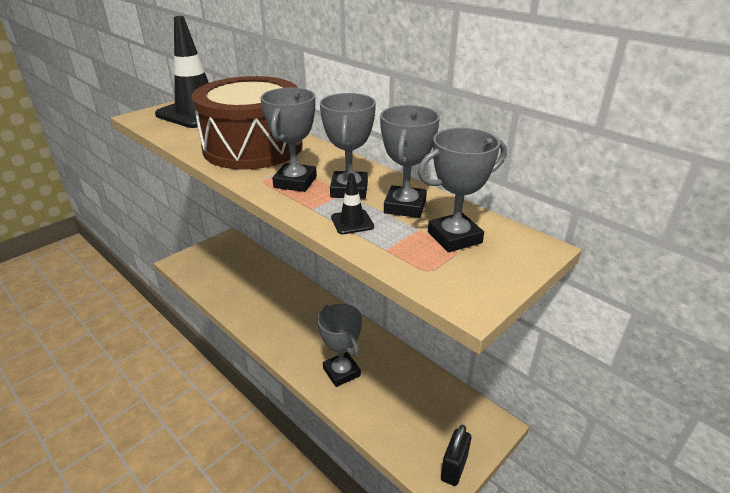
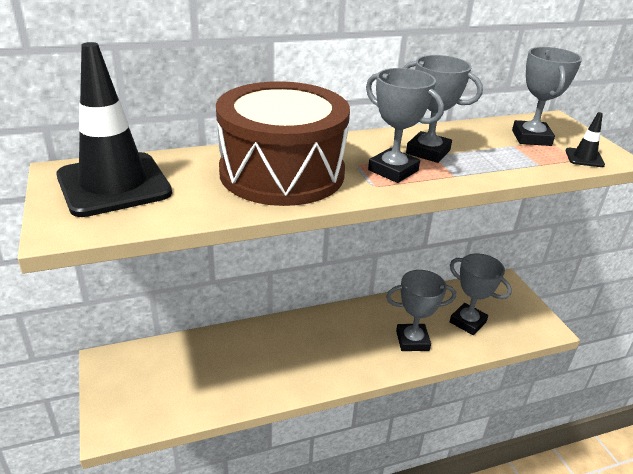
camera: 65 degrees left, 0 degrees up
(352, 222) = (489, 165): black traffic cone -> black traffic cone (584, 158)
(405, 206) = (474, 140): grey trophy -> grey trophy (467, 322)
(454, 468) = (537, 317): black padlock -> none

